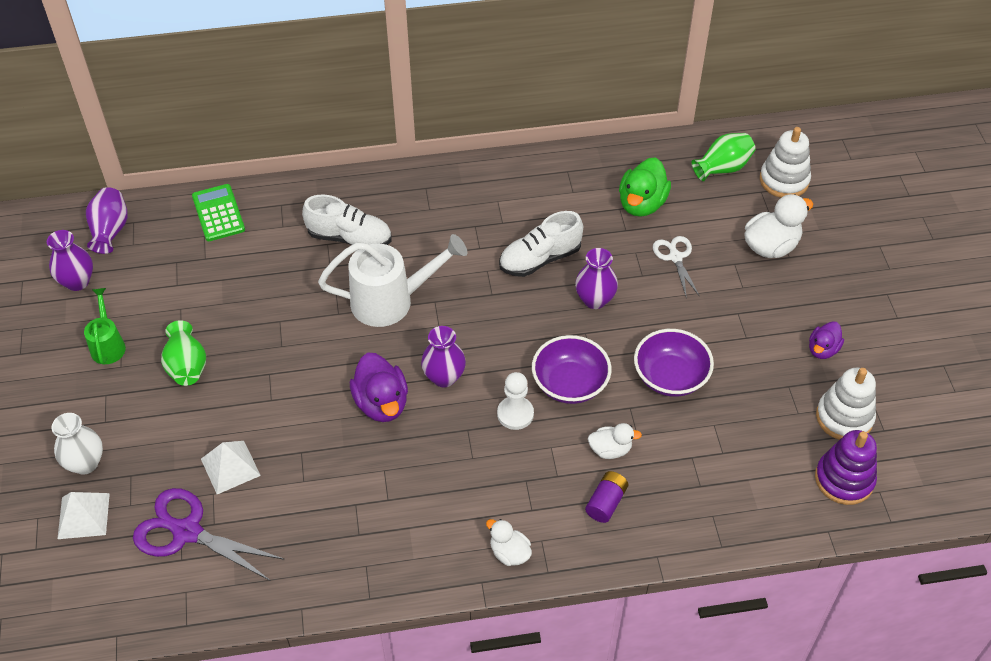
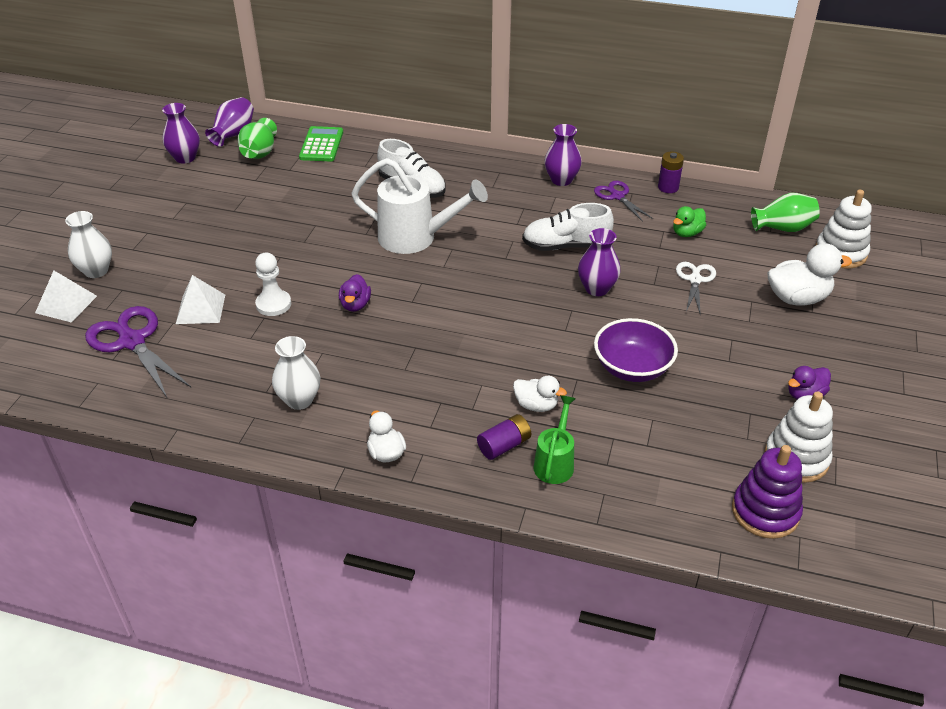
camera: 25 degrees right, 10 degrees down
(108, 345) = (175, 202): green watering can -> green watering can (555, 462)
(187, 366) = (221, 232): green vase -> green vase (259, 153)
(381, 403) = (355, 305): purple duck -> purple duck, size x0.60
(396, 530) = (299, 400): none -> white vase
(444, 377) = (422, 303): purple vase -> purple vase (561, 180)
(515, 414) = (466, 349): white pawn -> white pawn (273, 304)
(556, 180) = (617, 196): none -> purple scissors
(570, 384) = (532, 343): purple bowl -> none
(597, 153) = (668, 187): none -> purple battery
(642, 204) = (687, 233): green duck -> green duck, size x0.60

